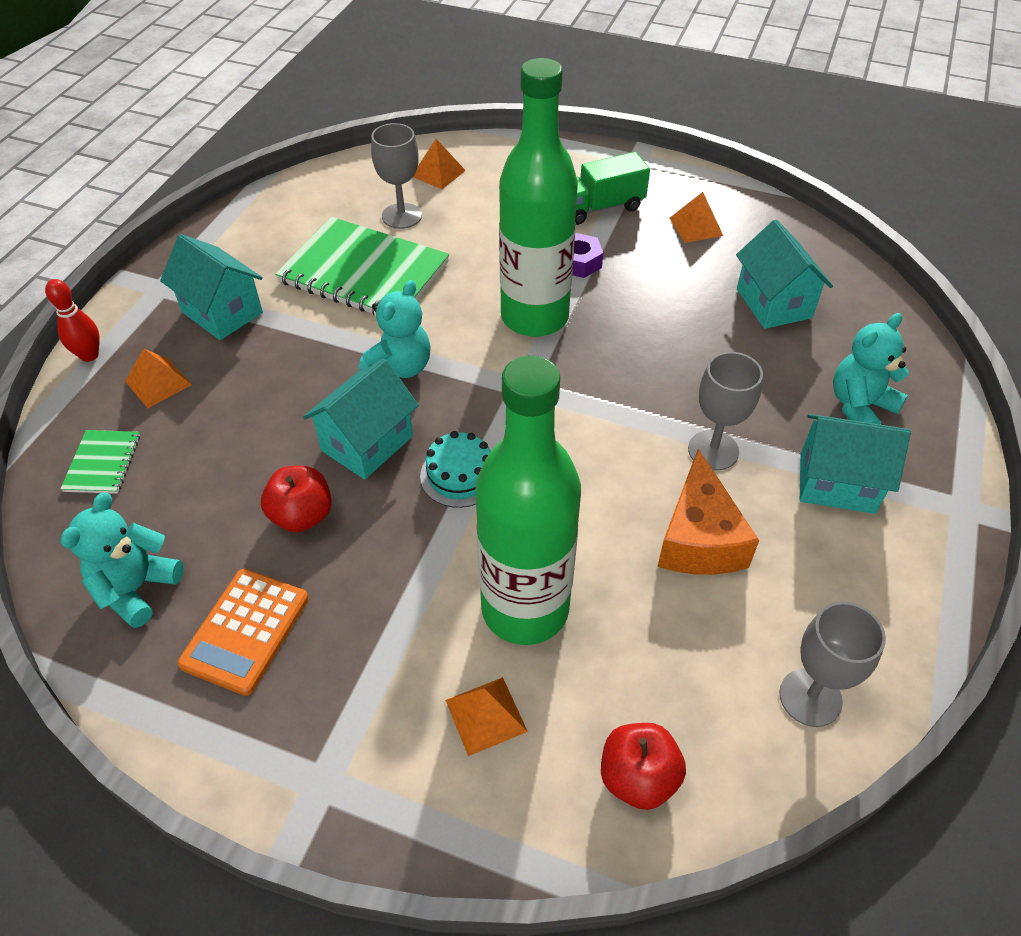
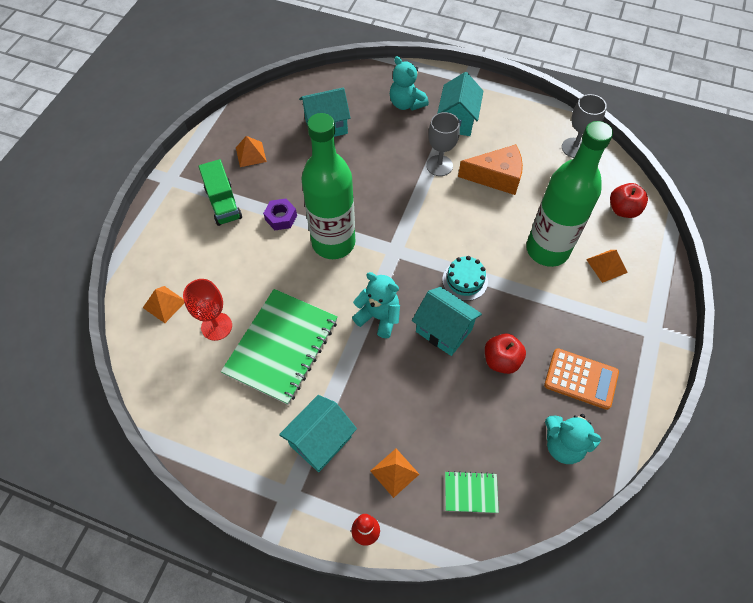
camera: 90 degrees left, 10 degrees up
(401, 216) = (216, 326): grey goblet -> red goblet

